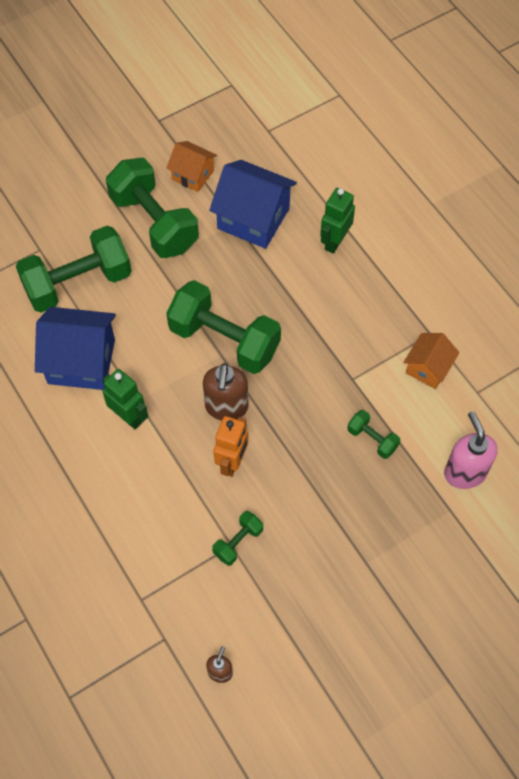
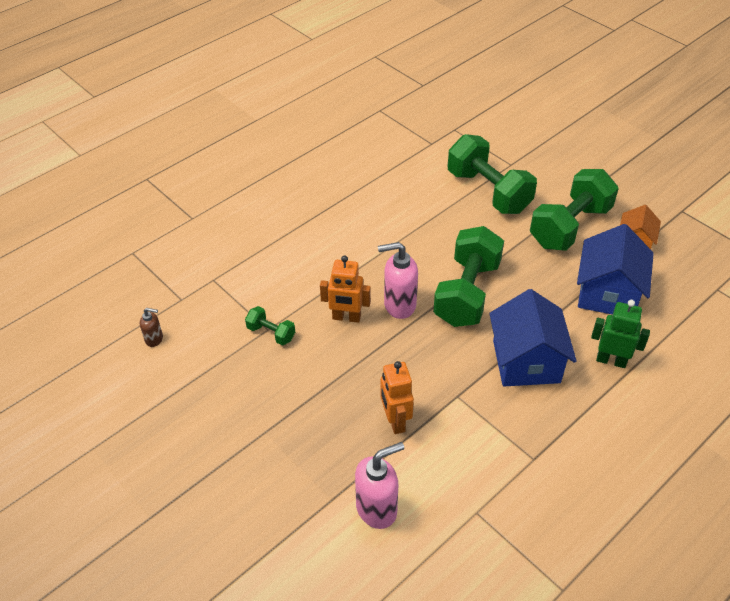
camera: 80 degrees right, 15 degrees down
(81, 361) = (415, 207): blue house -> blue house (526, 361)
(128, 417) = (373, 244): green robot -> none
(226, 407) = (399, 305): brown soap dispenser -> pink soap dispenser
(372, 439) = (395, 421): green dumbbell -> orange robot
(428, 368) = (491, 461): orange house -> none

